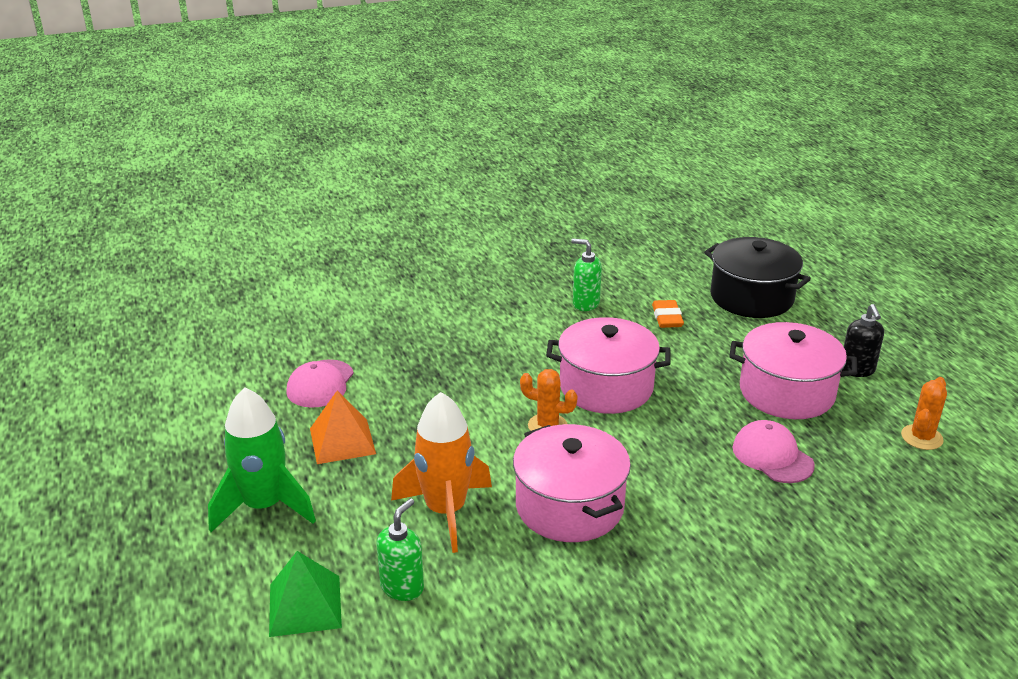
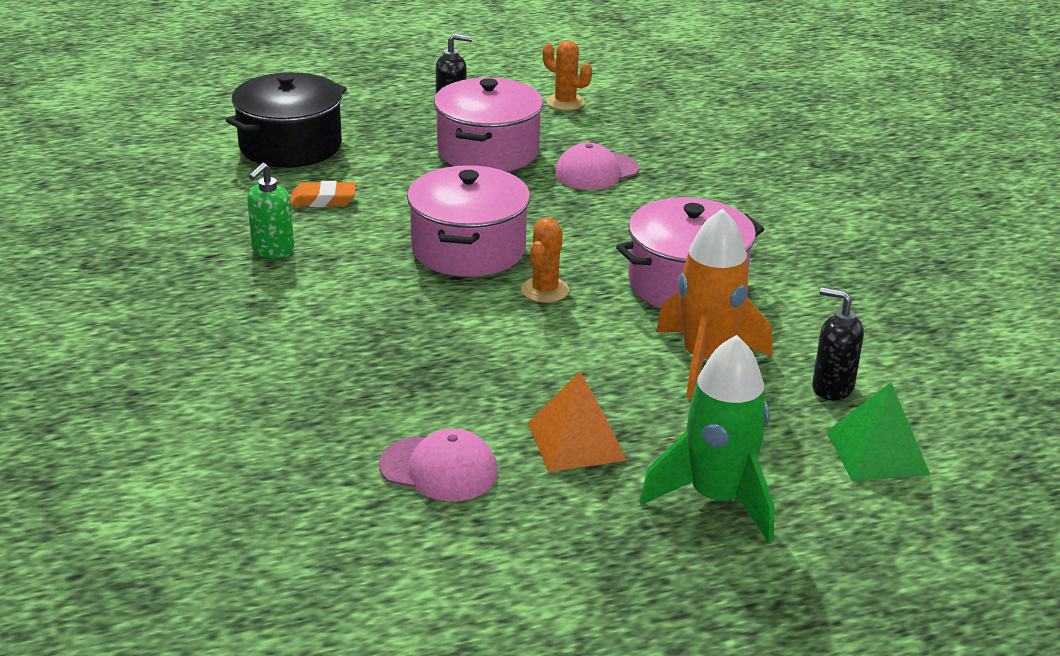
camera: 90 degrees left, 0 degrees up
(402, 587) = (832, 387): green soap dispenser -> black soap dispenser

